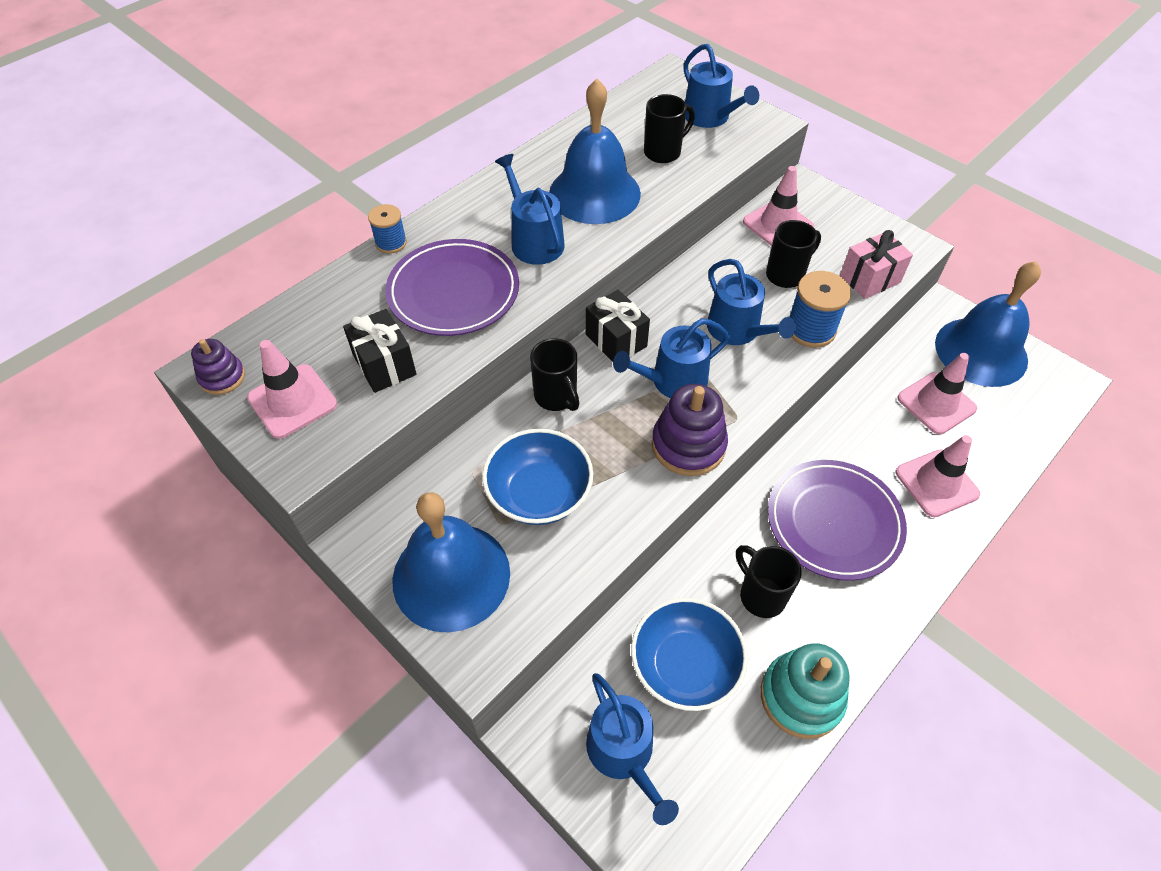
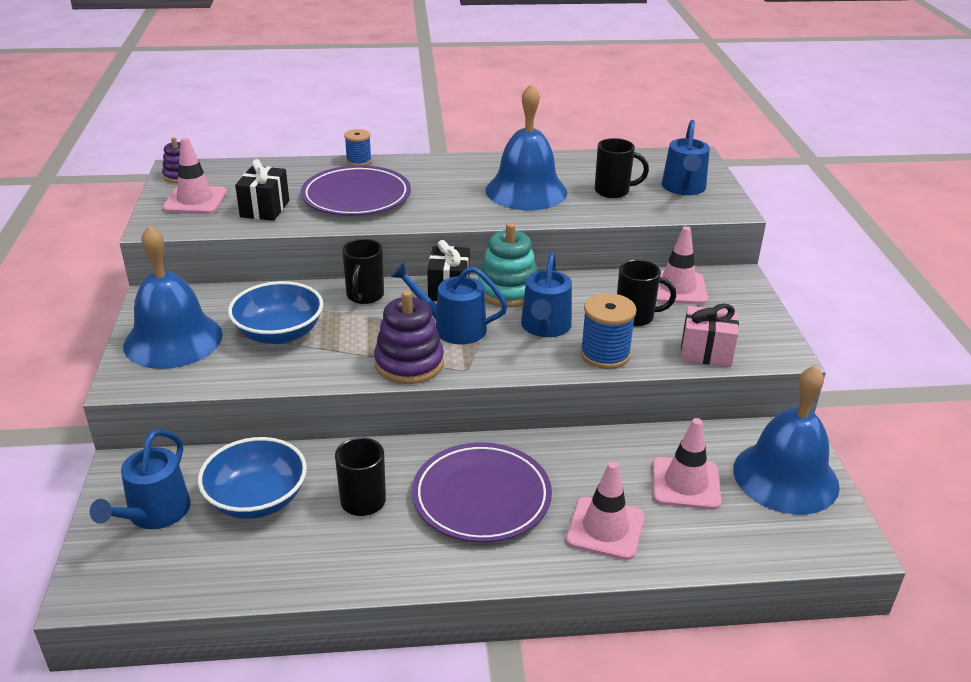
camera: 40 degrees right, 20 degrees down
(534, 241) = (445, 196): blue watering can -> none
(801, 697) = (303, 569): turquoise stacking toy -> turquoise stacking toy (508, 291)

